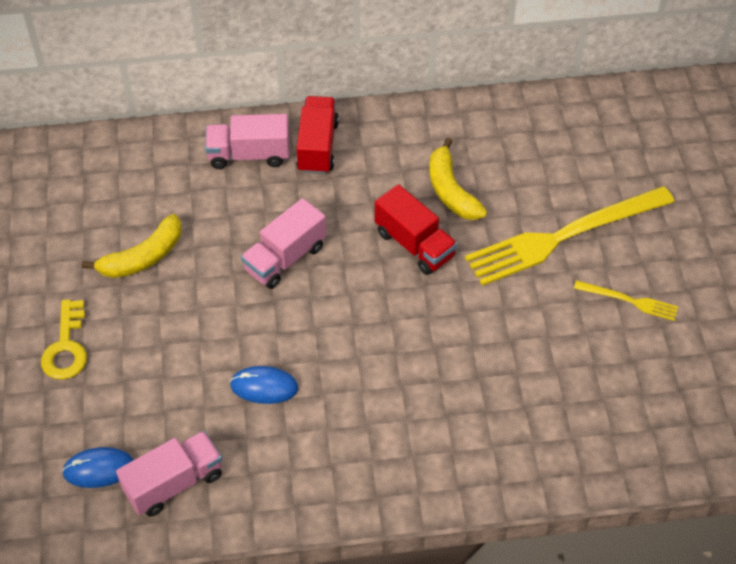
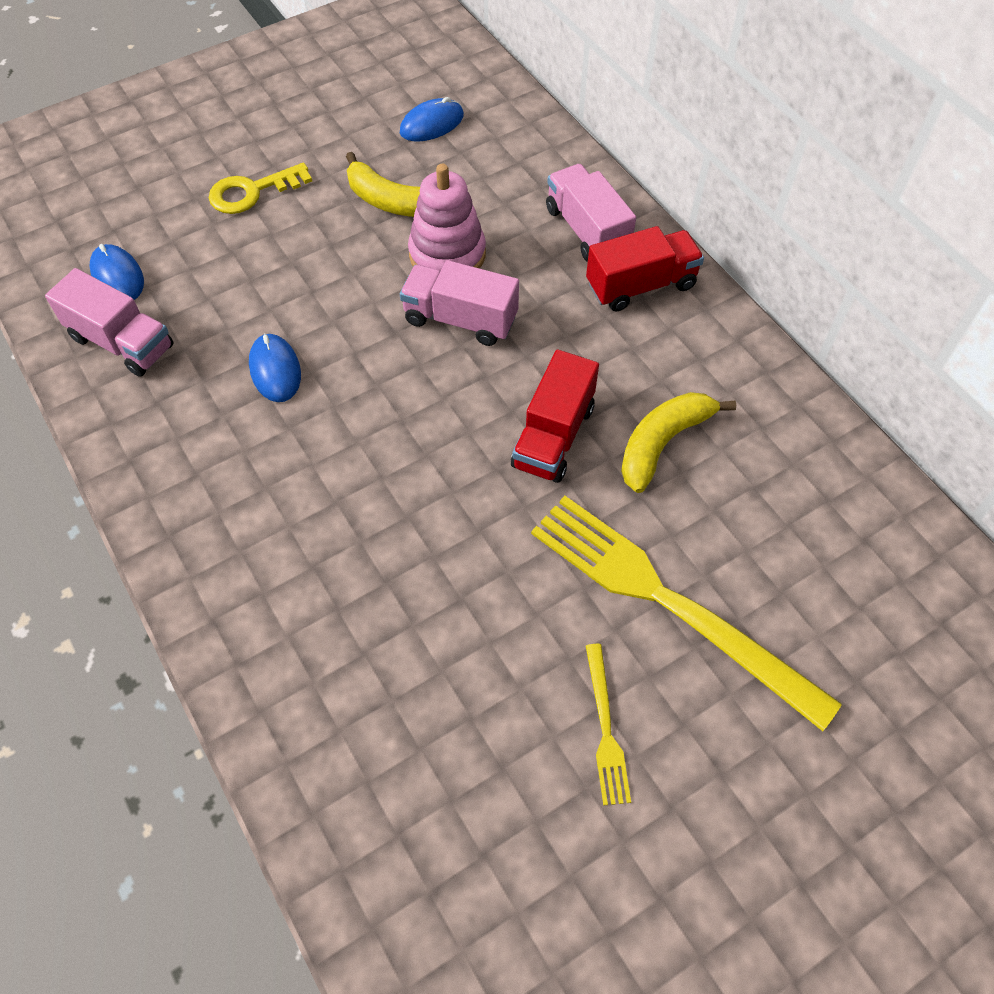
camera: 65 degrees right, 5 degrees up
(74, 204) = (431, 124): none -> blue mouse
(218, 243) = (447, 254): none -> pink stacking toy

